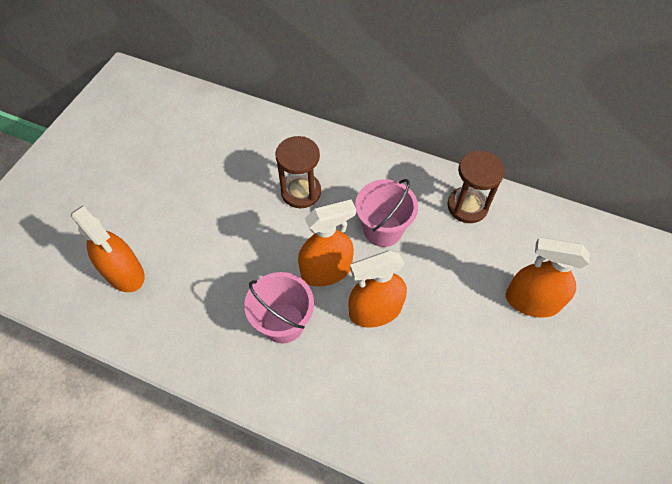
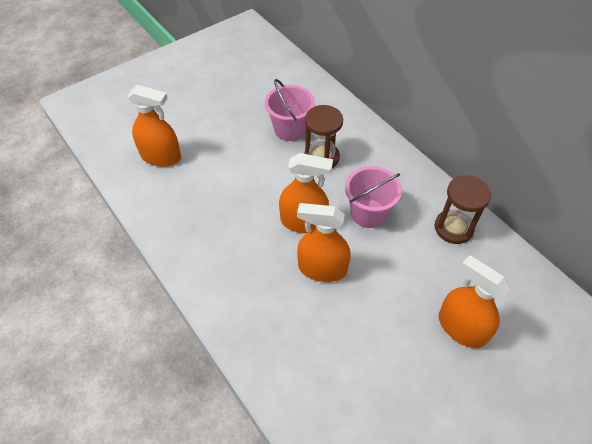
camera: 30 degrees right, 5 degrees down
(124, 273) = (161, 156): orange spray bottle -> orange spray bottle turned 60 degrees counterclockwise
(283, 323) = (247, 242): pink bucket -> pink bucket (290, 129)

